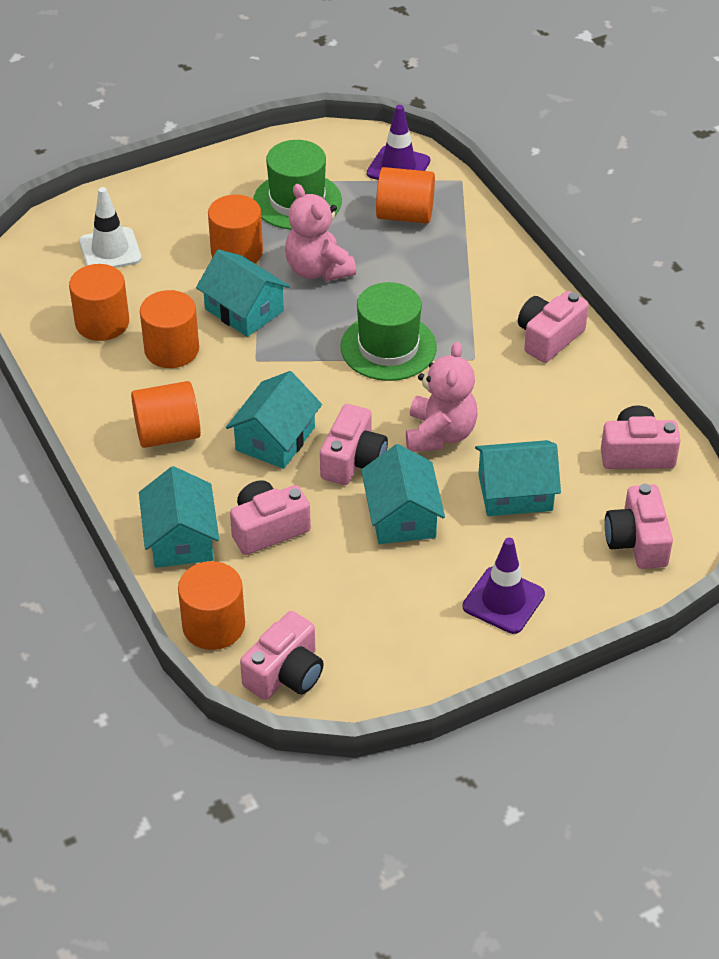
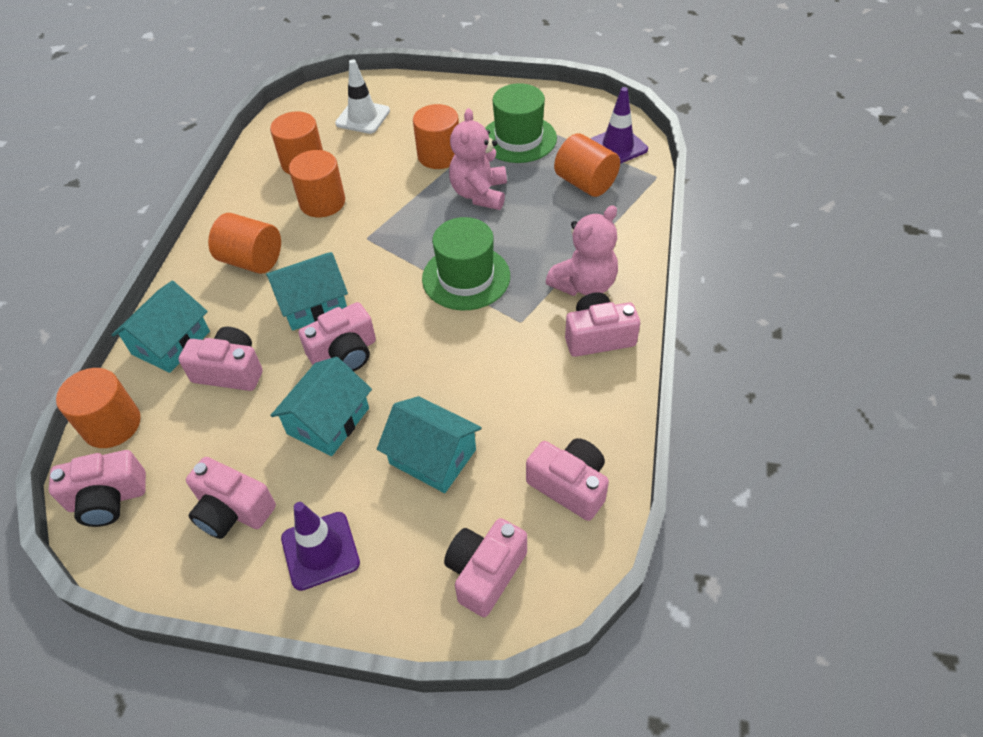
camera: 40 degrees right, 5 degrees up
(244, 310) = (398, 198): turquoise house -> none
(401, 618) = (232, 510): none -> pink camera
(440, 434) = (428, 369): pink teddy bear -> pink teddy bear (584, 284)

